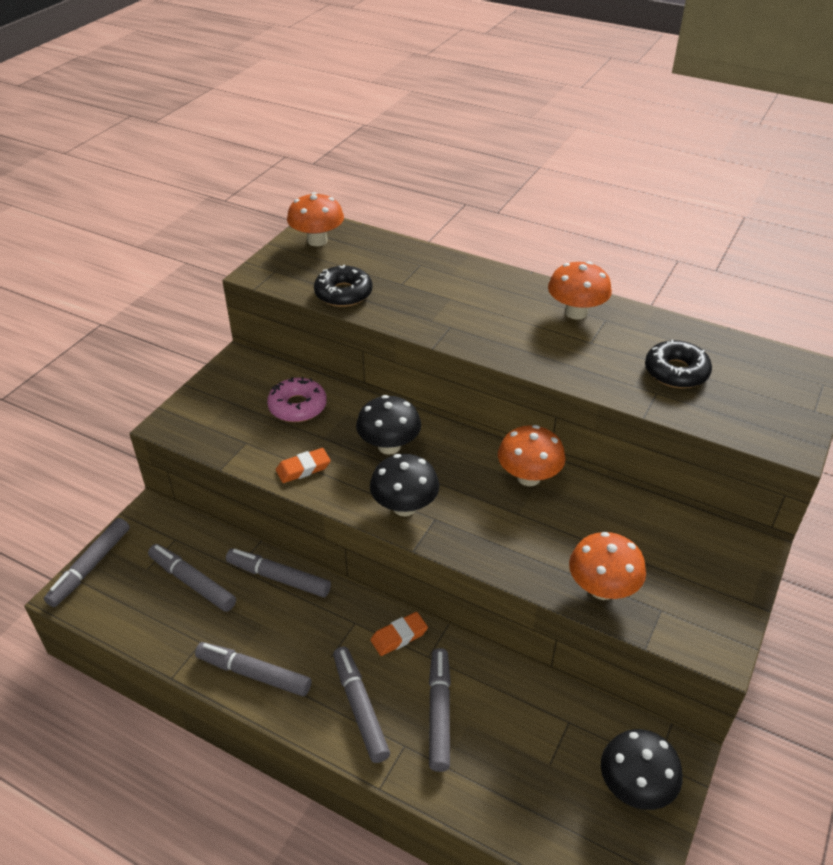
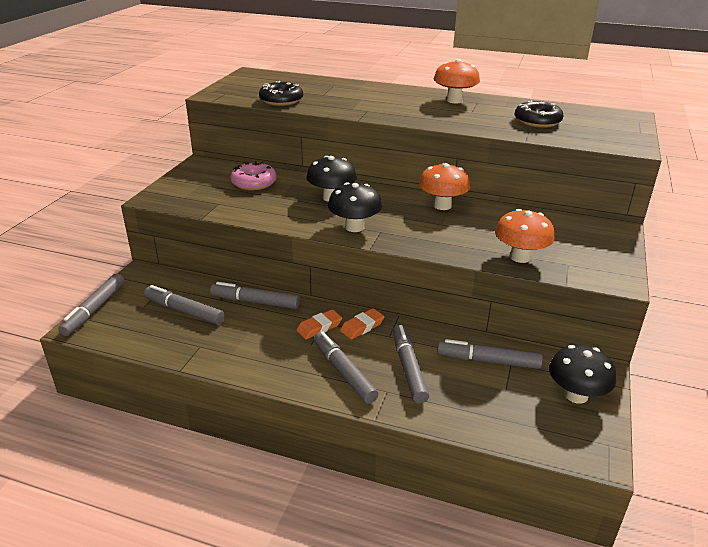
camera: 10 degrees left, 10 degrees down
(254, 674) = (249, 361): grey marker -> grey marker (488, 361)
(303, 468) = (268, 213): orange eraser -> orange eraser (319, 327)
(317, 240) = (252, 79): orange mushroom -> none

